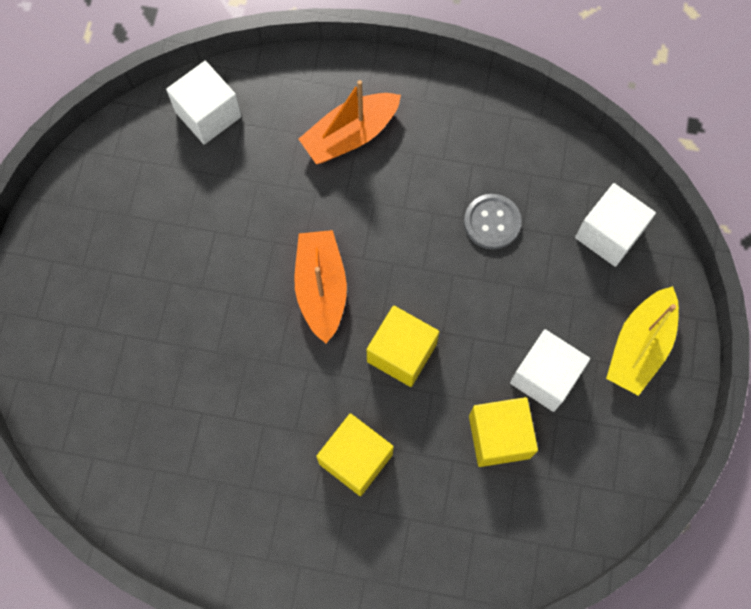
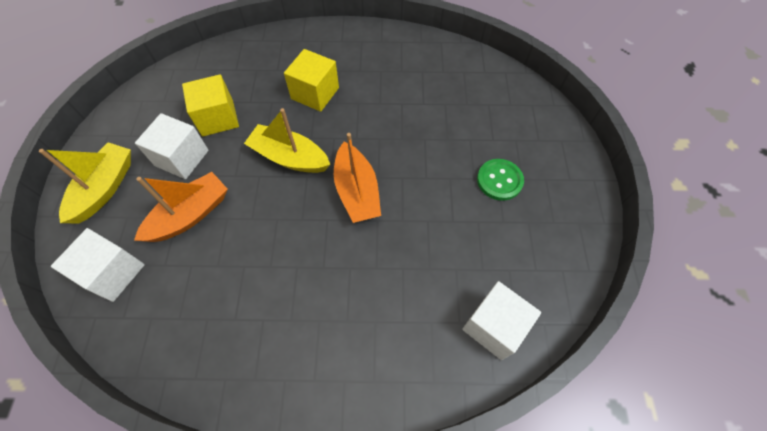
camera: 170 degrees right, 10 degrees down
(140, 273) = (499, 180): none -> green button
(350, 135) = (354, 328): orange boat -> orange boat (190, 215)
(401, 353) = (289, 157): yellow cube -> yellow boat
(492, 222) = (218, 266): grey button -> none

